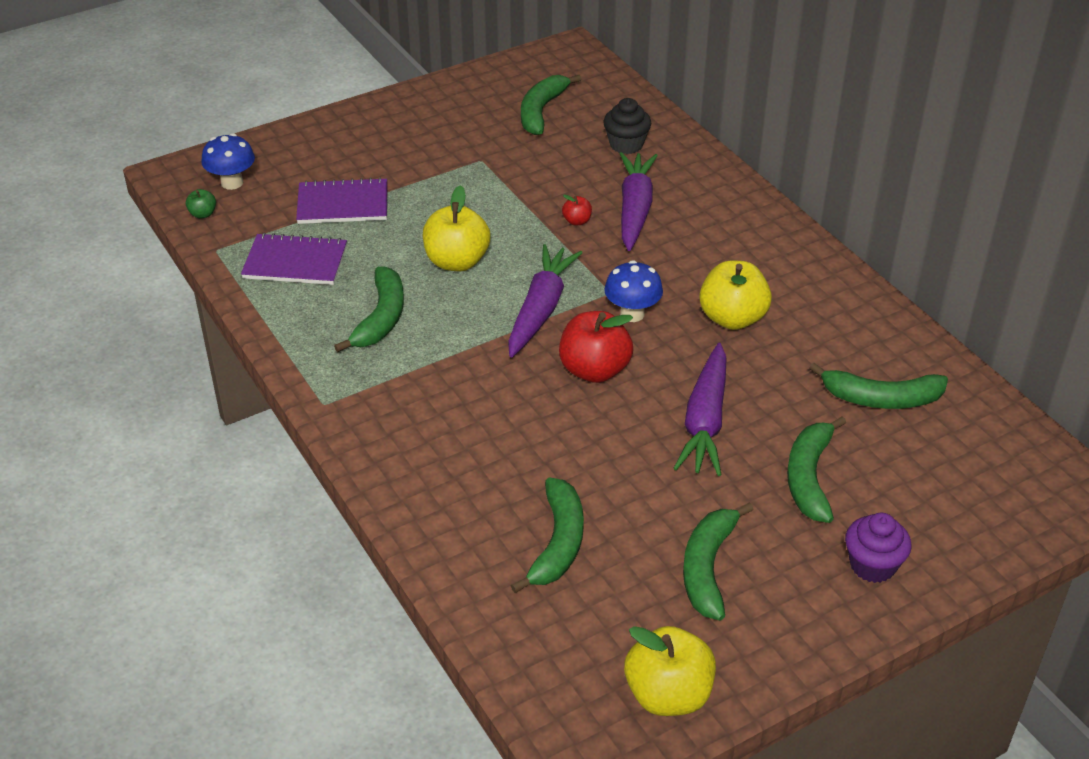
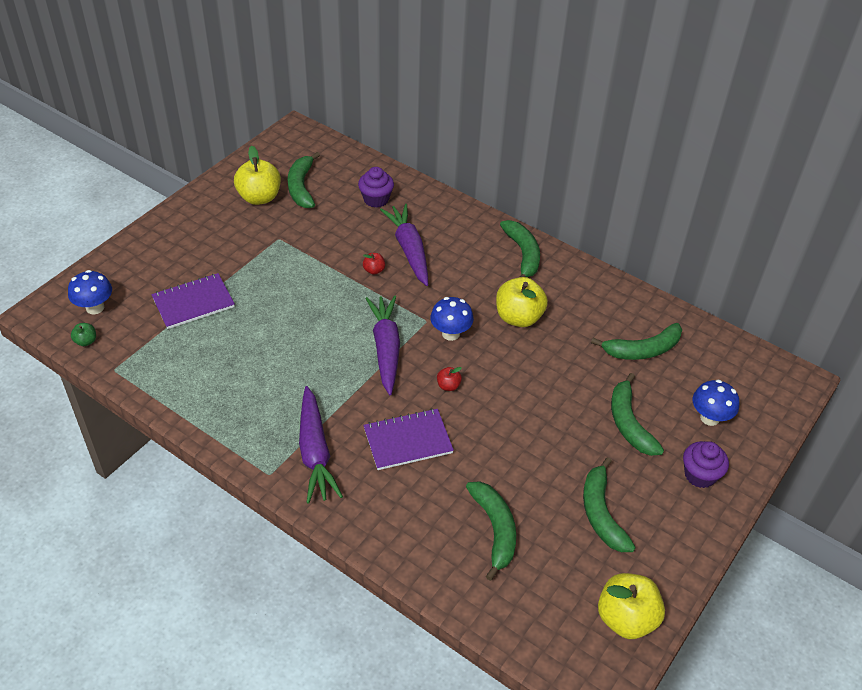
camera: 25 degrees left, 5 degrees up
(295, 262) = (183, 362): purple notebook -> purple notebook (408, 441)
(381, 318) = (274, 390): green banana -> green banana (523, 254)
(457, 261) = (305, 327): yellow apple -> yellow apple (259, 197)
(594, 370) = (448, 386): red apple -> red apple, size x0.46
(626, 144) = (376, 199): black cupcake -> purple cupcake
(705, 421) = (542, 402): purple carrot -> purple carrot (315, 452)
(928, 503) = (709, 418): none -> blue mushroom

